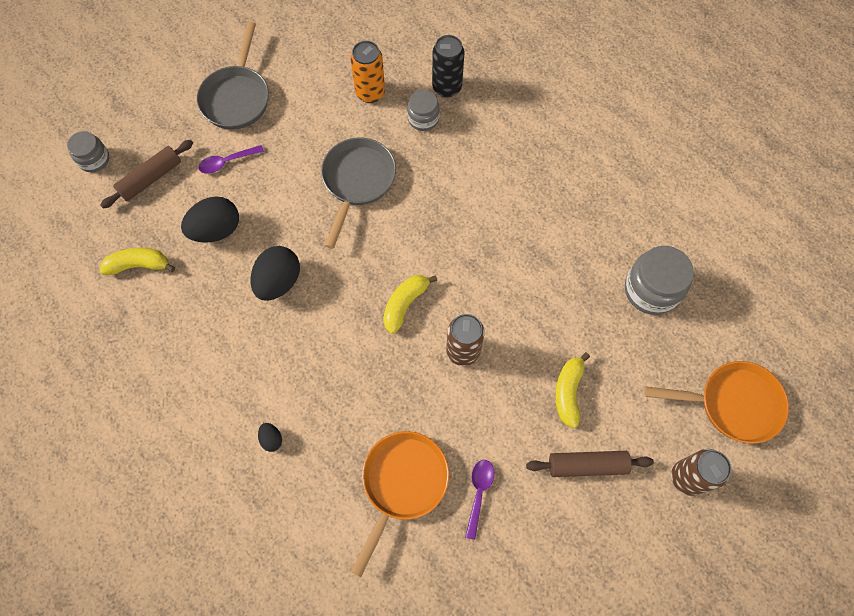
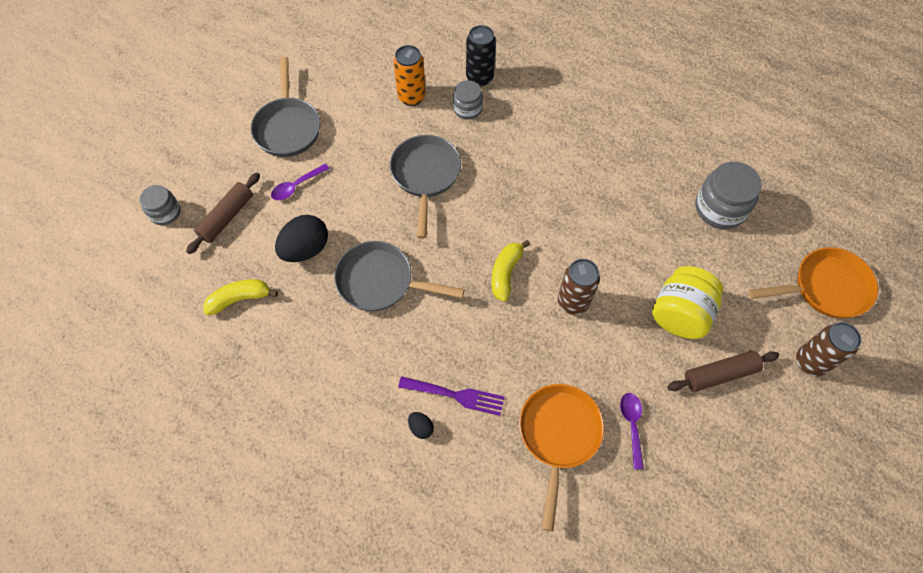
camera: 15 degrees left, 5 degrees down
(278, 281) = (380, 281): black egg -> grey pan
(315, 416) = (456, 395): none -> purple fork
(568, 392) = (680, 314): yellow banana -> yellow jar

